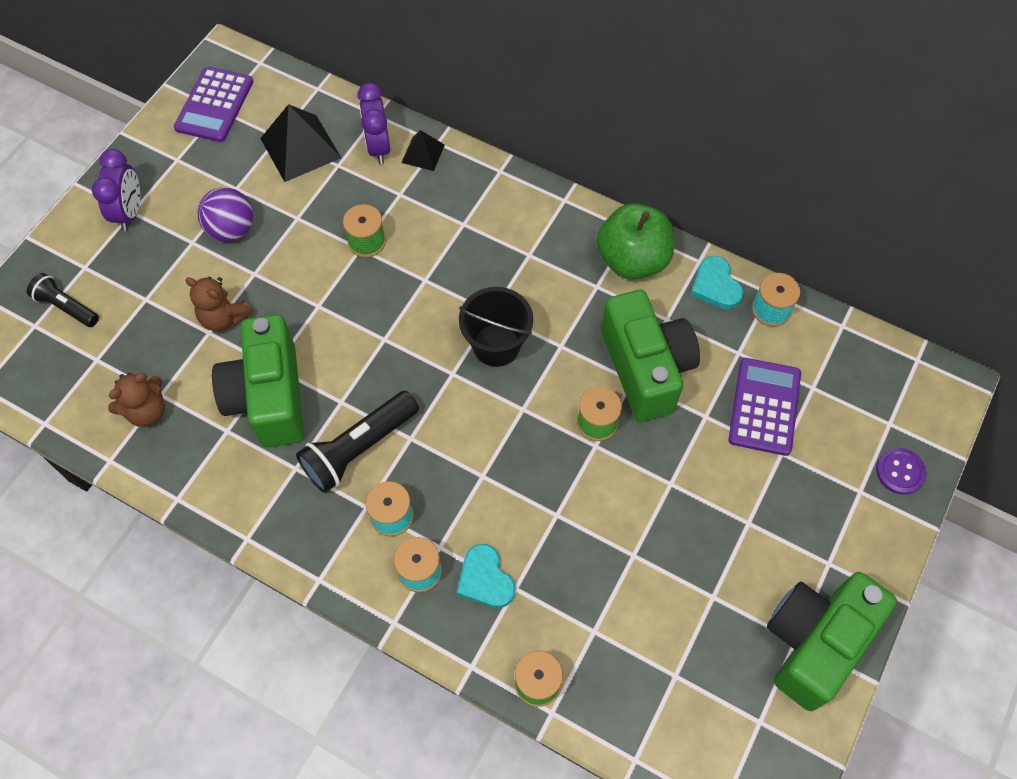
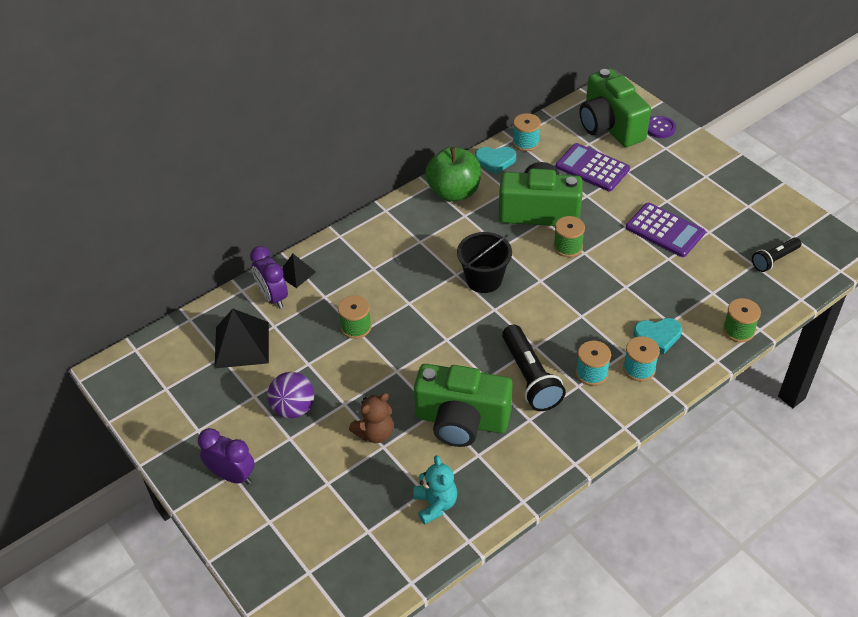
camera: 65 degrees left, 15 degrees down
(66, 307) = (303, 543): black flashlight -> black flashlight (774, 260)
(147, 411) = (435, 504): brown teddy bear -> turquoise teddy bear
(214, 105) = (159, 390): purple calculator -> purple calculator (665, 230)
(378, 147) = (273, 297): purple clock -> purple clock turned 45 degrees clockwise
(814, 642) = (752, 198): green camera -> green camera (609, 126)

